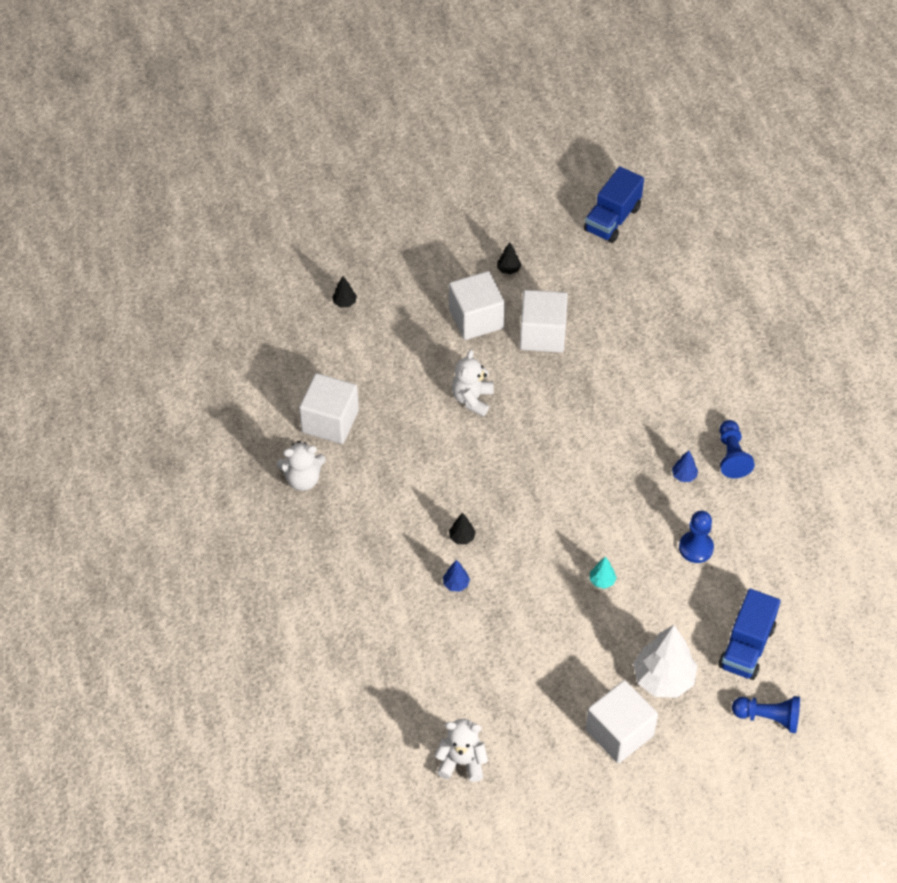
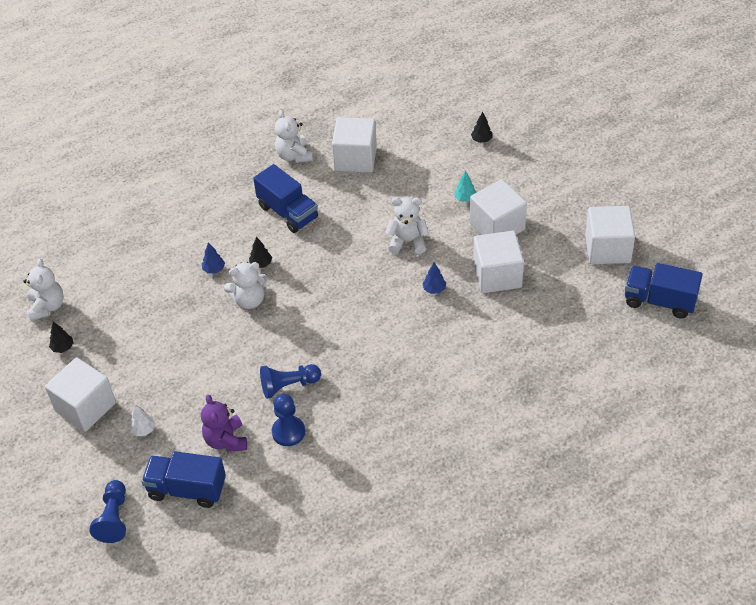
camera: 80 degrees right, 5 degrees down
(392, 500) = (288, 212): none -> blue truck
(508, 269) = (563, 237): black tree -> black tree (63, 348)
(511, 556) = (249, 300): none -> white teddy bear
(534, 239) = (607, 248): none -> white cube
(602, 581) = (237, 367): turquoise tree -> turquoise tree (465, 198)
(663, 679) = (143, 430): white tree -> white tree, size x0.44
(684, 476) = (368, 409): blue tree -> blue tree (434, 289)
(694, 604) = (226, 440): none -> purple teddy bear
(732, 456) = (402, 444): blue pawn -> blue pawn (288, 385)

